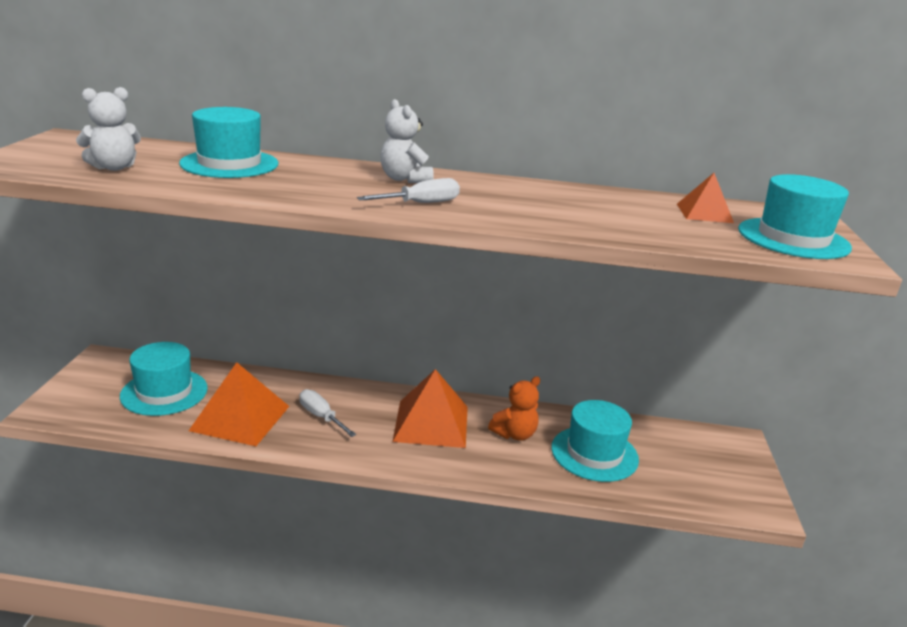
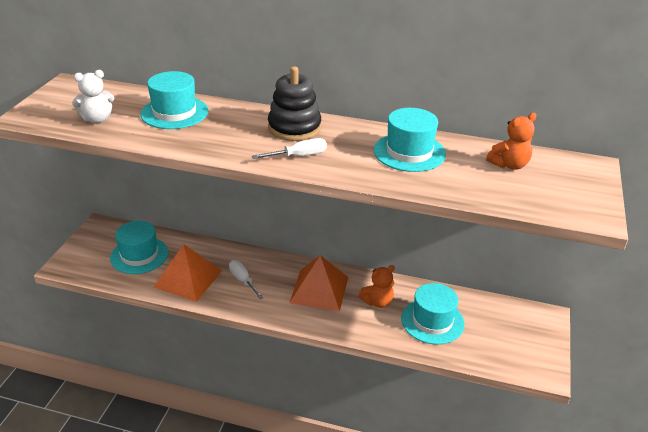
camera: 10 degrees right, 10 degrees up
(404, 179) = (294, 128): white teddy bear -> black stacking toy
(704, 213) = (509, 165): orange pyramid -> orange teddy bear
(793, 238) = (565, 194): turquoise hat -> turquoise hat (409, 152)

